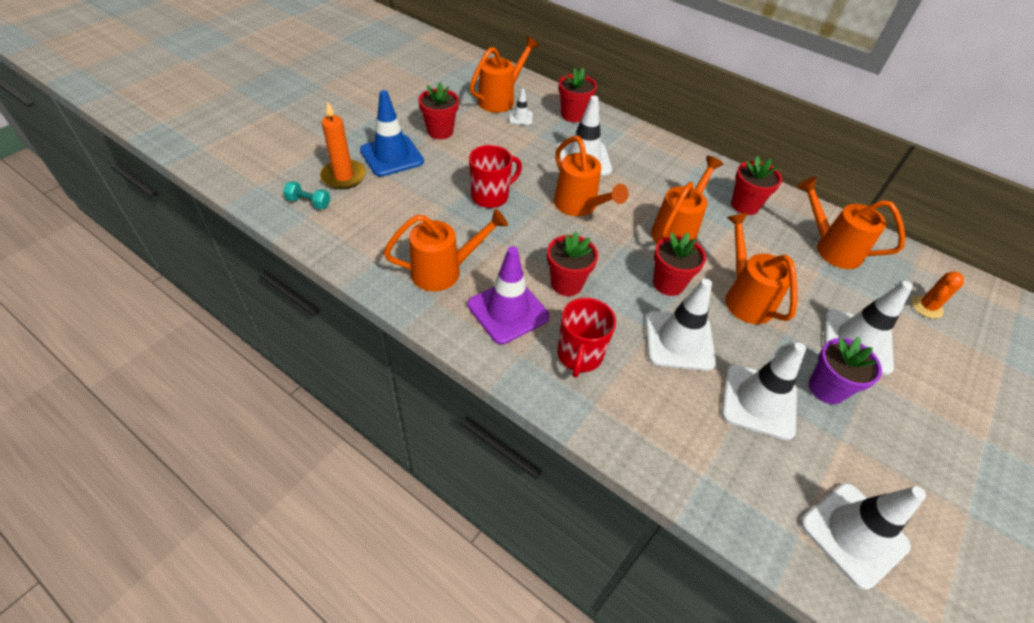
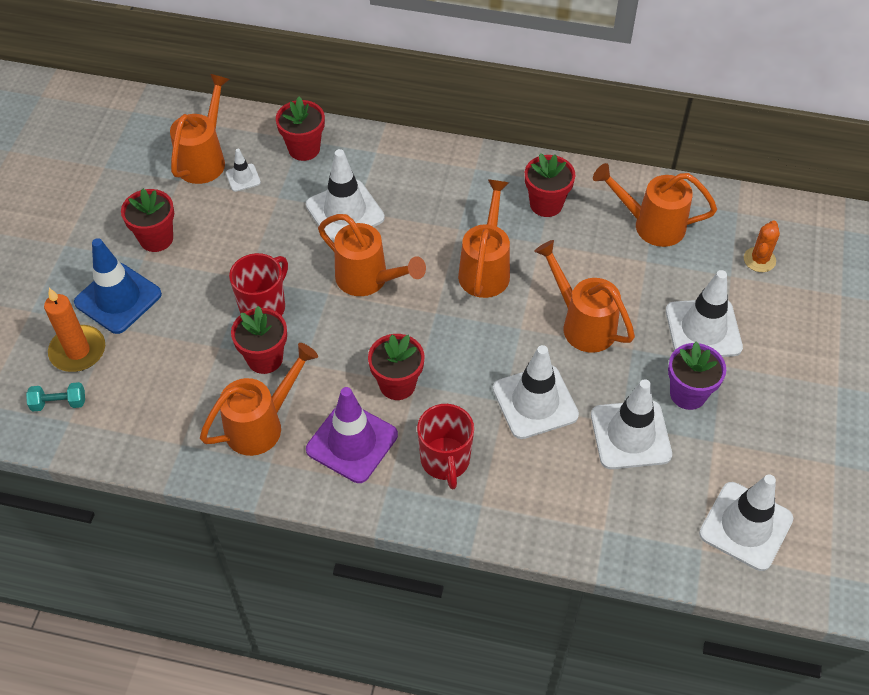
camera: 20 degrees left, 5 degrees up
(668, 283) = (501, 339): red flower pot -> red flower pot (265, 358)

